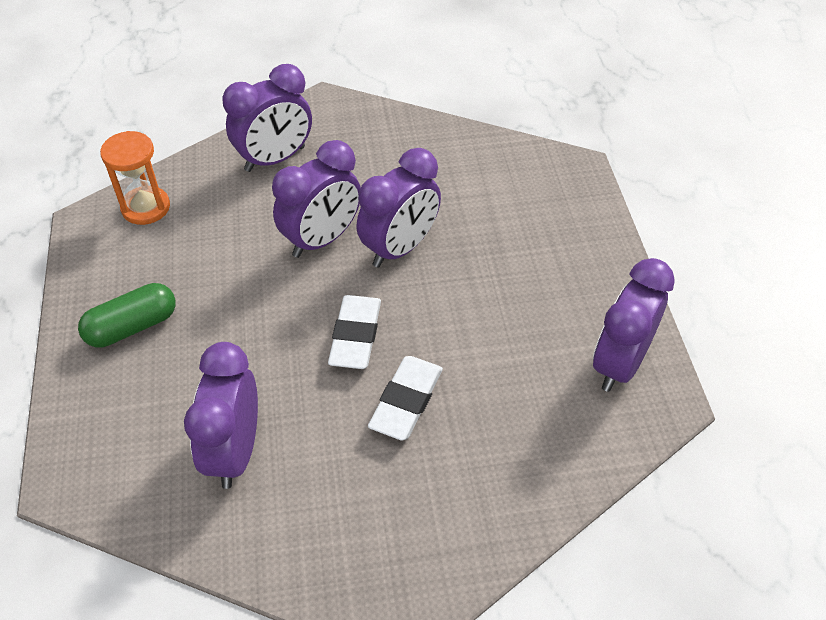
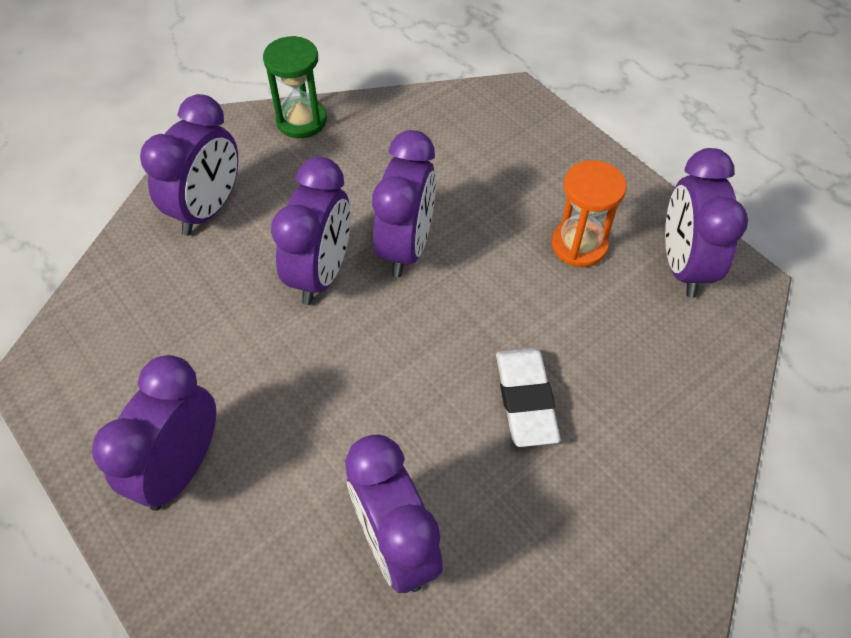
camera: 30 degrees left, 5 degrees up
(132, 327) = (181, 468): green capsule -> purple clock
(146, 207) = (97, 326): orange hourglass -> orange hourglass (579, 245)
(355, 336) = (428, 358): white eraser -> none
(390, 121) = (301, 121): none -> green hourglass

